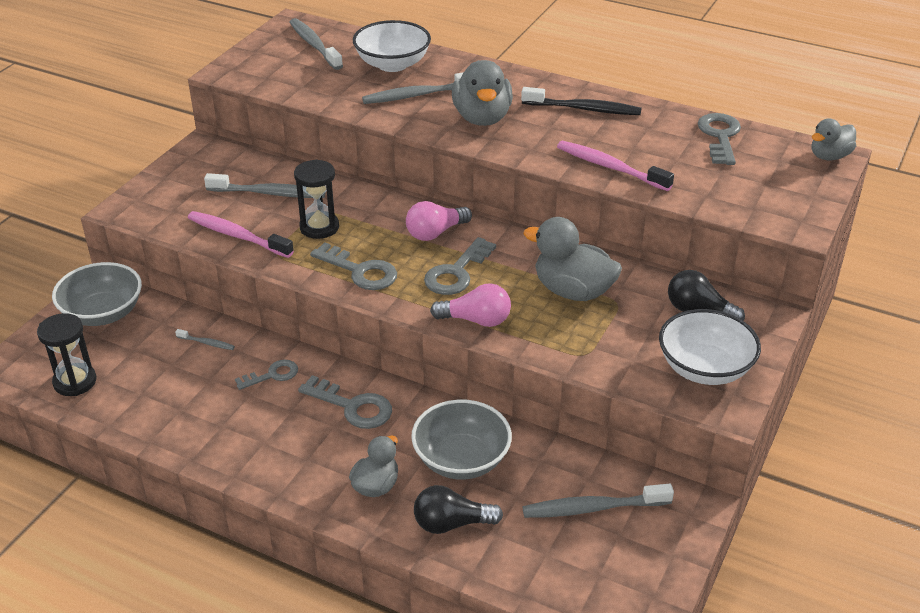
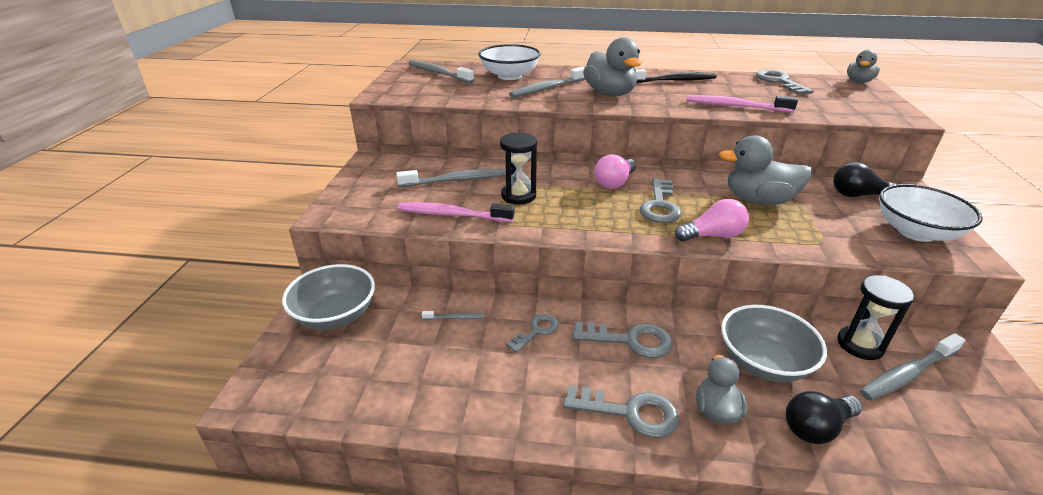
camera: 20 degrees left, 5 degrees down
(75, 382) = (340, 389): black hourglass -> black hourglass (860, 345)
(360, 271) = (582, 220): grey key -> grey key (629, 412)

